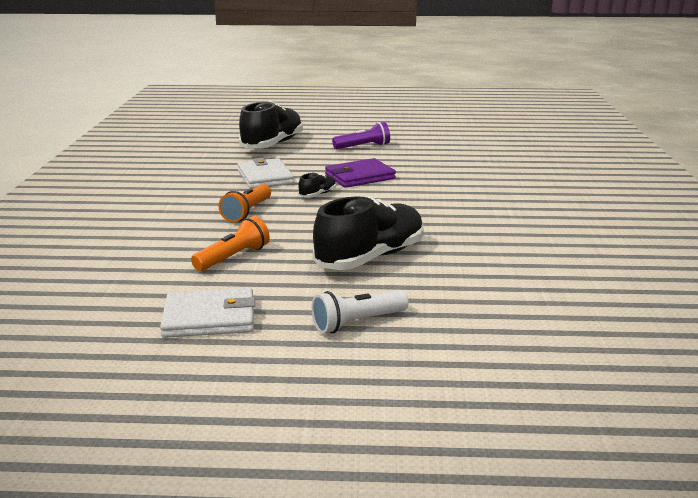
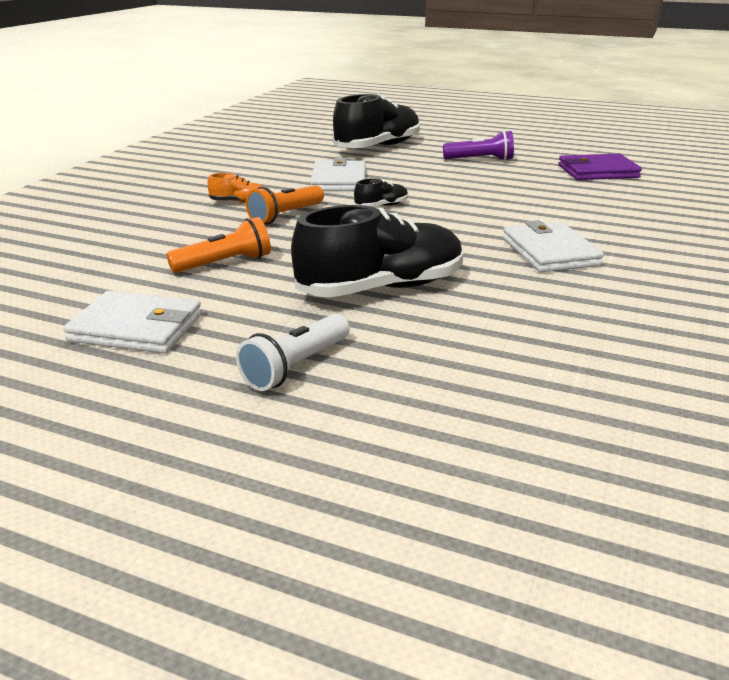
camera: 20 degrees right, 5 degrees up
(198, 206) = (239, 202): none -> orange shoe
(357, 323) = (296, 367): white flashlight -> white flashlight turned 45 degrees counterclockwise
(359, 177) = (448, 192): purple wallet -> purple wallet (597, 171)
(467, 213) = (550, 252): none -> white wallet

